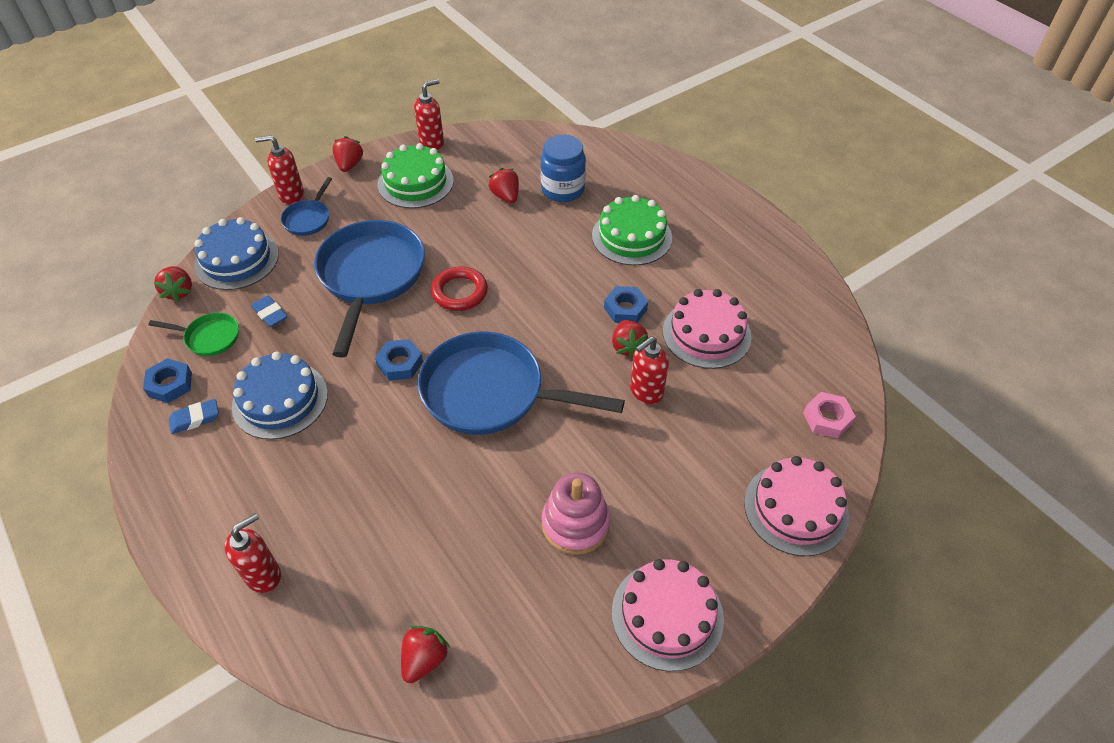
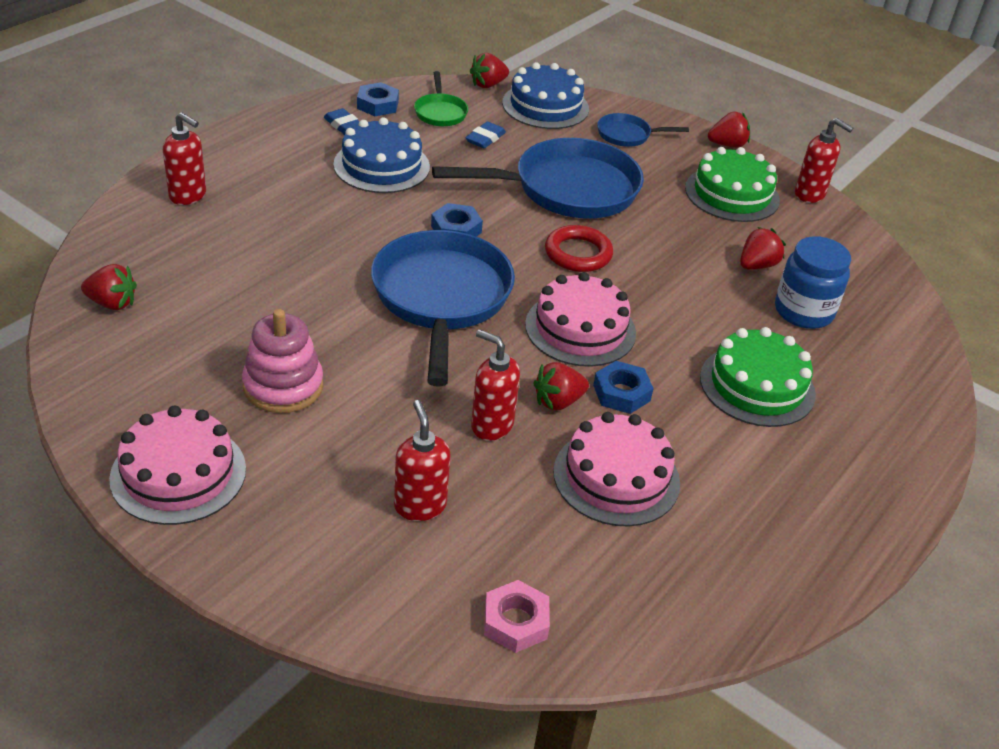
camera: 70 degrees right, 10 degrees down
(291, 195) = (655, 118): red soap dispenser -> red soap dispenser (420, 505)
(796, 508) = (350, 589): pink cake -> pink cake (580, 329)

